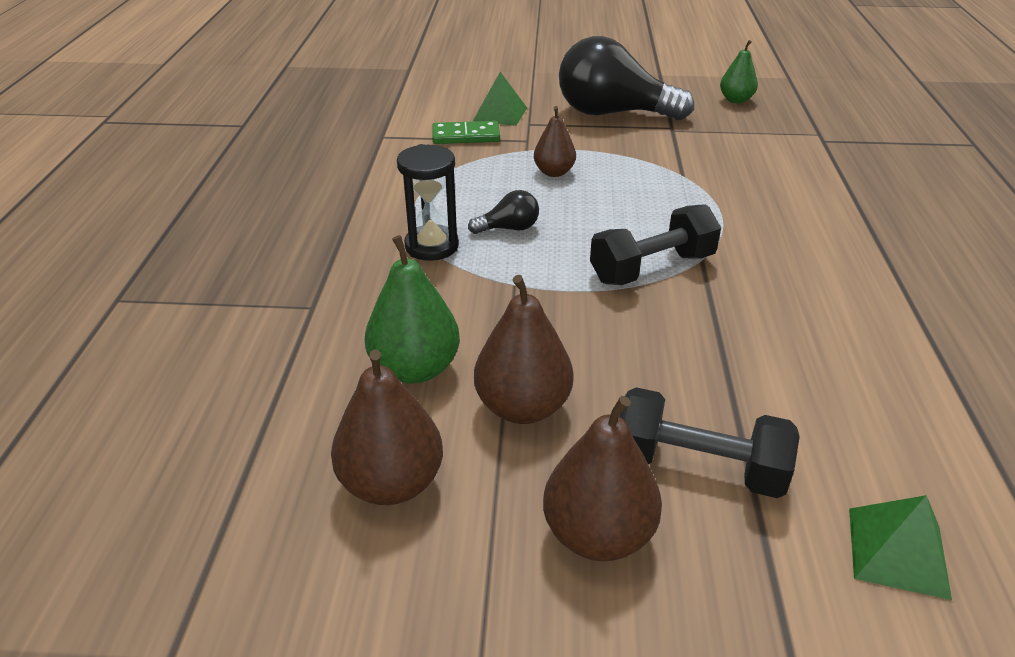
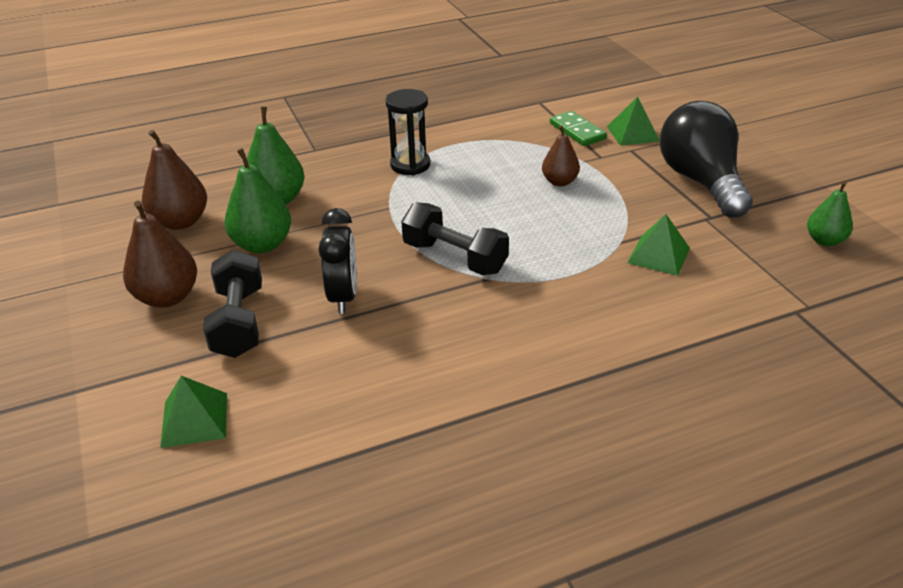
camera: 65 degrees right, 0 degrees up
(509, 228) = (458, 186): black light bulb -> none
(522, 407) = (262, 244): brown pear -> green pear
(685, 363) = (343, 297): none -> black clock
(715, 166) = (658, 255): none -> green pyramid

